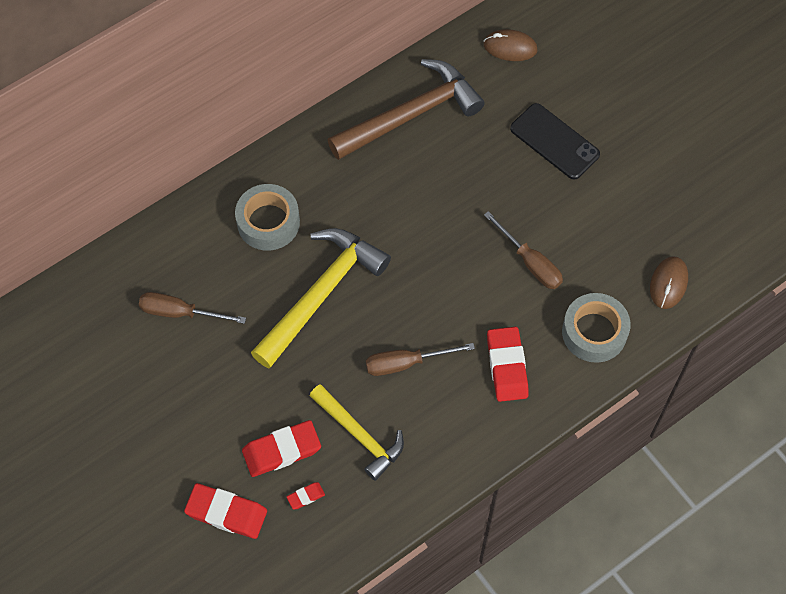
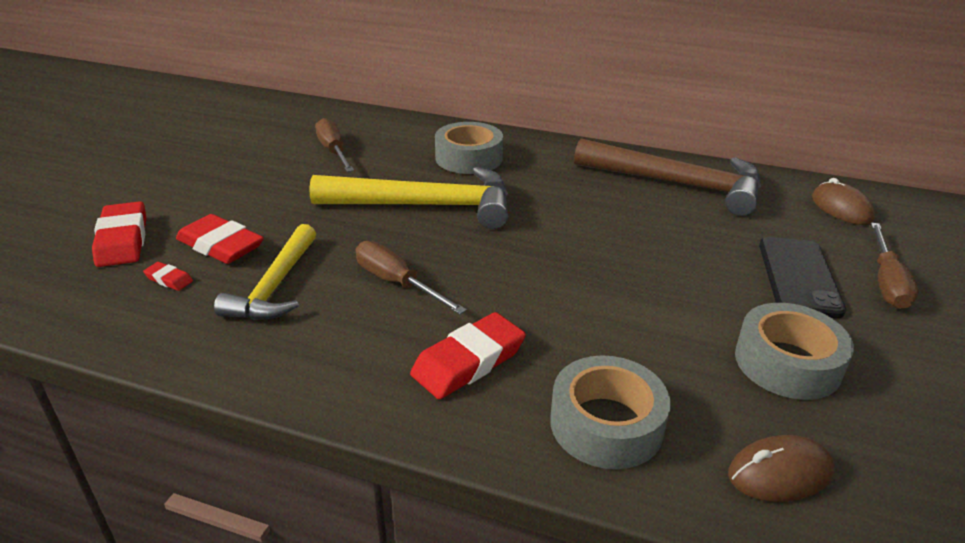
camera: 55 degrees right, 30 degrees down
(530, 262) = (630, 321): brown screwdriver -> brown screwdriver (886, 282)
(611, 215) = (787, 363): none -> grey tape

